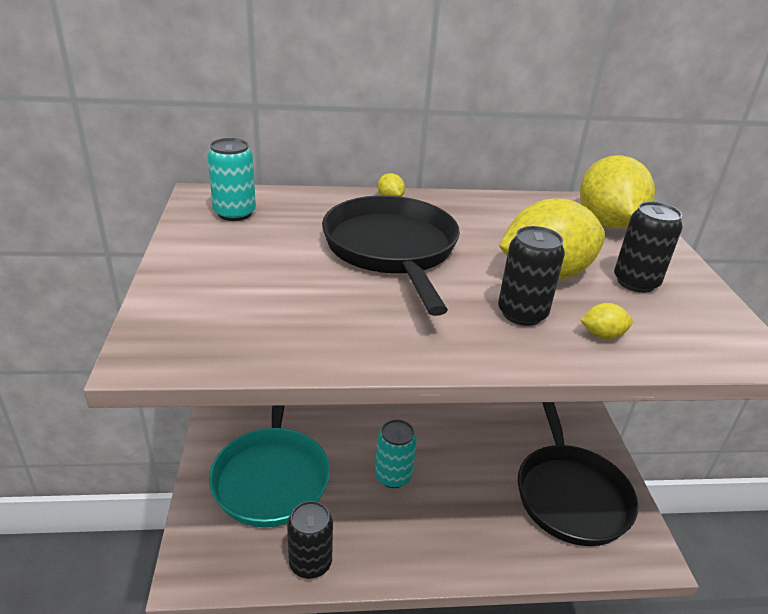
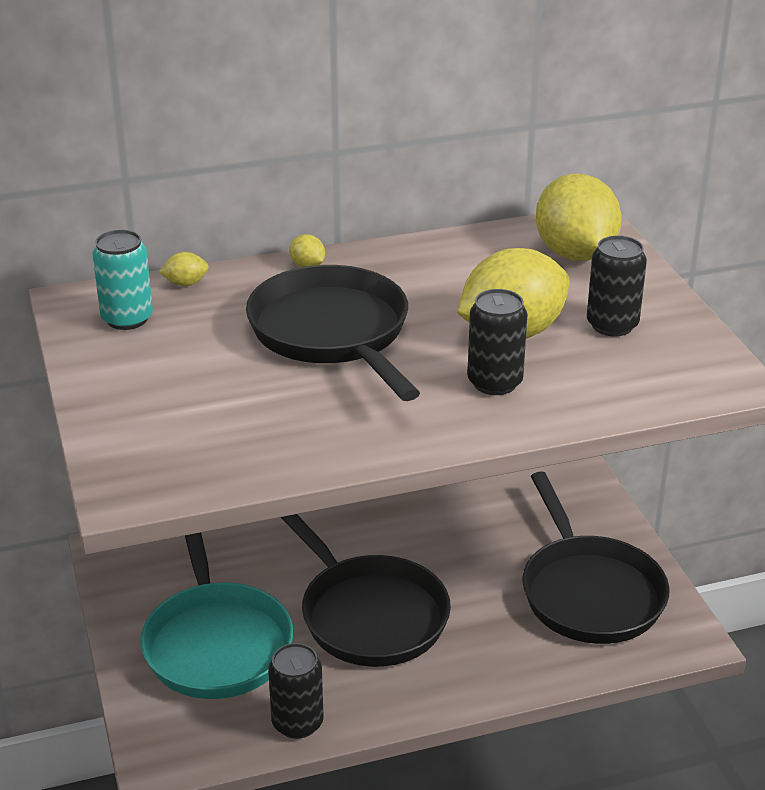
camera: 10 degrees left, 0 degrees up
(393, 476) = (368, 614): turquoise can -> black pan
(602, 335) = (580, 391): yellow lemon -> yellow lemon (185, 284)

